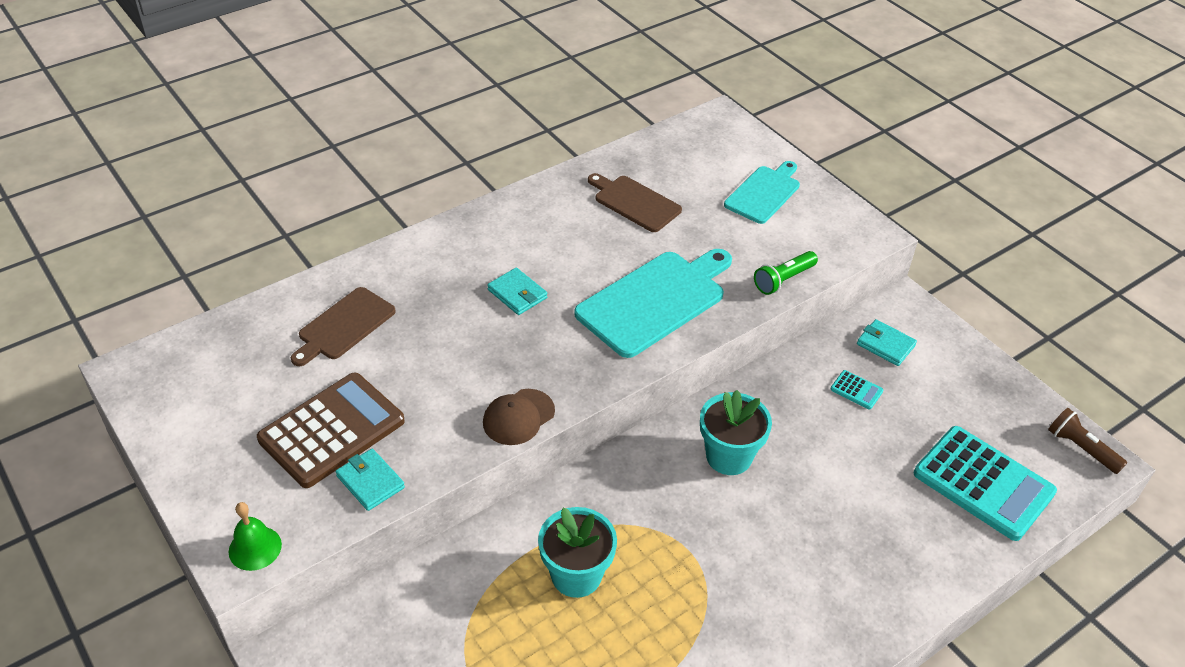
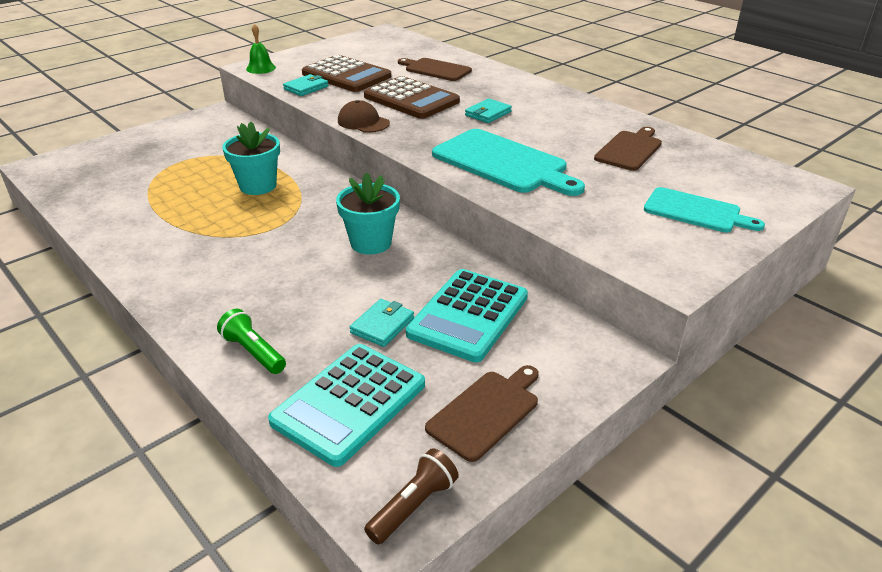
camera: 85 degrees right, 10 degrees down
(451, 362) = (411, 99): none -> brown calculator
(783, 280) = (562, 223): green flashlight -> green flashlight (253, 352)
(856, 390) = (468, 315): turquoise calculator -> turquoise calculator, size x2.47
(885, 345) = (543, 338): turquoise wallet -> turquoise wallet (382, 325)
(980, 395) = (486, 412): none -> brown cutting board

